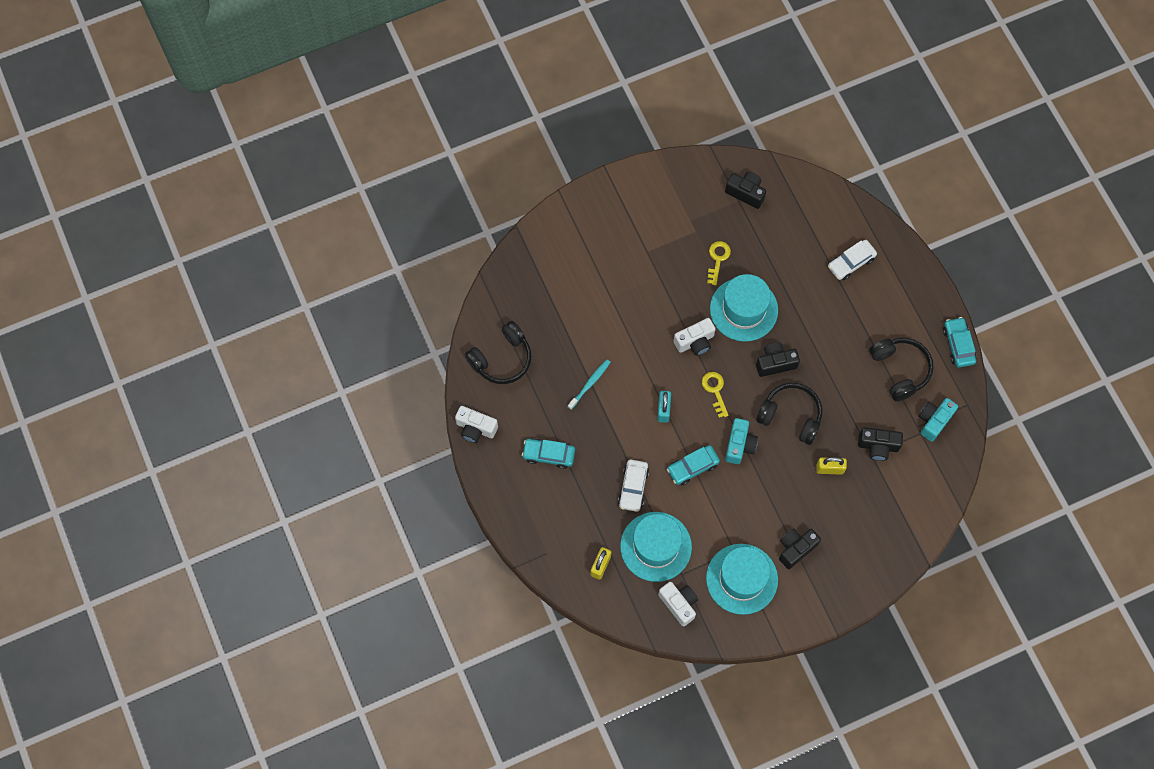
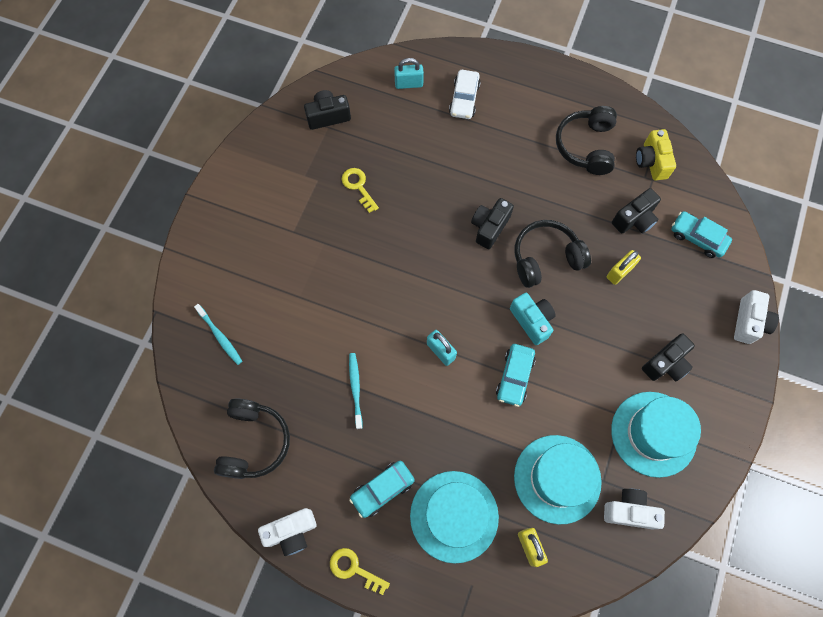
camera: 45 degrees left, 0 degrees up
(540, 277) = (220, 336): none -> turquoise toothbrush
(633, 487) = (485, 445): white car -> none
(695, 342) = (408, 269): white camera -> white camera (749, 322)
(715, 390) = (465, 294): yellow key -> yellow key (354, 569)
(744, 309) = (420, 207): turquoise hat -> turquoise hat (454, 516)
(796, 549) = (666, 363): black camera -> black camera turned 135 degrees counterclockwise
(824, 218) = (409, 84): none -> turquoise padlock
(900, 370) = (586, 146): black headphones -> black headphones turned 105 degrees counterclockwise
(934, 421) = (651, 162): turquoise camera -> yellow camera
(958, 345) = (605, 90): turquoise car -> turquoise car (697, 238)

